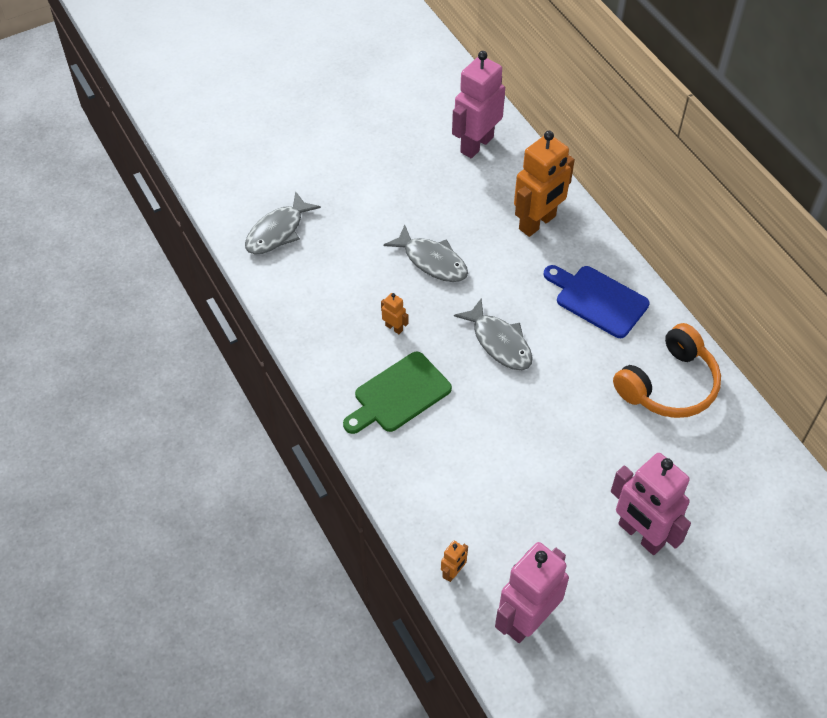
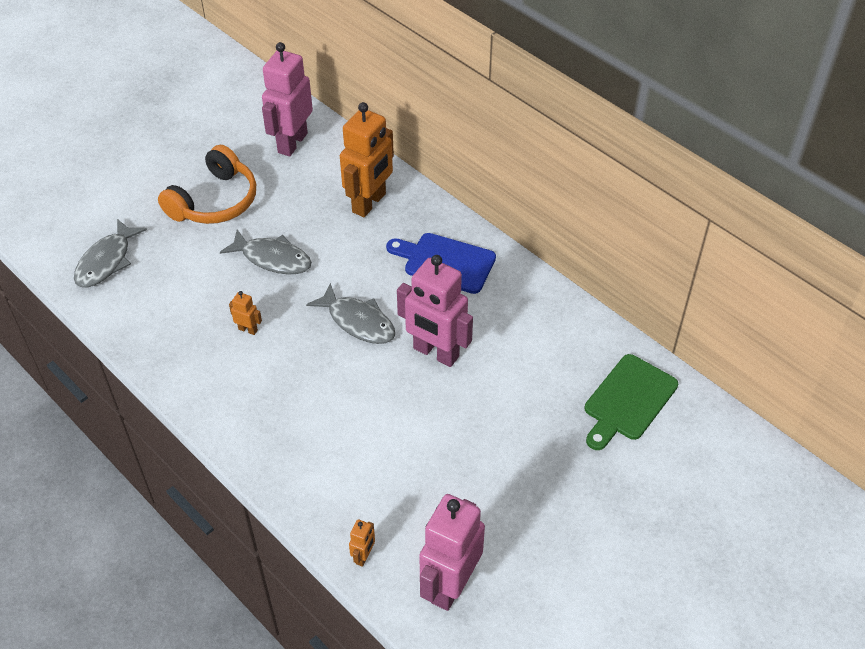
camera: 15 degrees left, 5 degrees down
(398, 395) = (267, 393): green cutting board -> green cutting board (628, 401)
(640, 535) = (542, 474): pink robot -> pink robot (435, 353)
(669, 385) = (533, 327): orange headphones -> orange headphones (215, 201)

